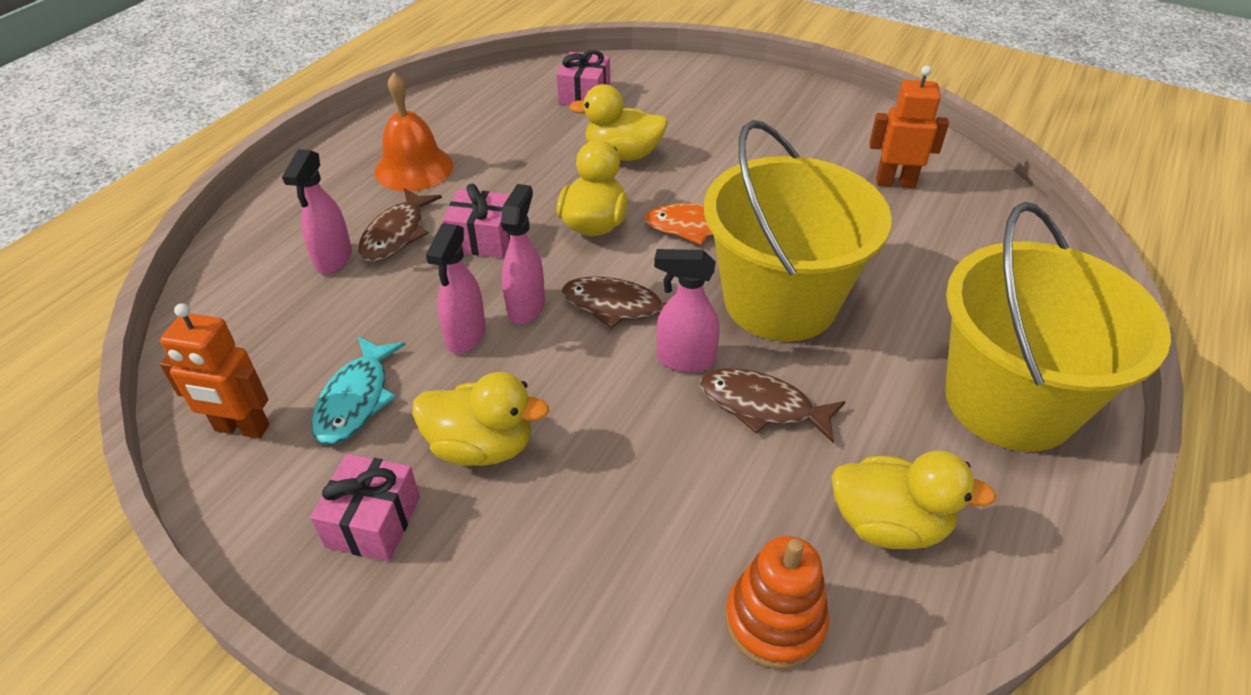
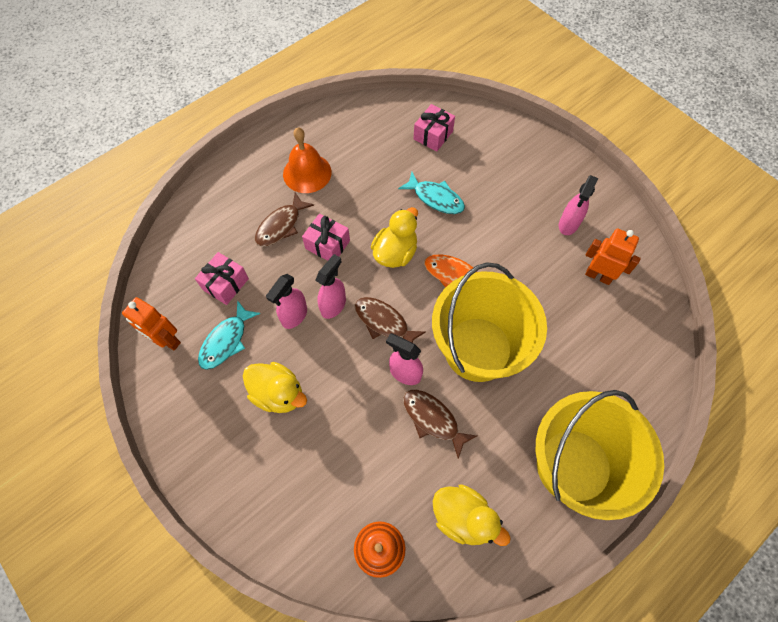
camera: 20 degrees right, 20 degrees up
(333, 260) = (241, 235): pink spray bottle -> pink spray bottle (568, 224)
(373, 521) = (213, 421): pink gift -> pink gift (225, 284)
(623, 154) = (435, 198): yellow duck -> turquoise fish

